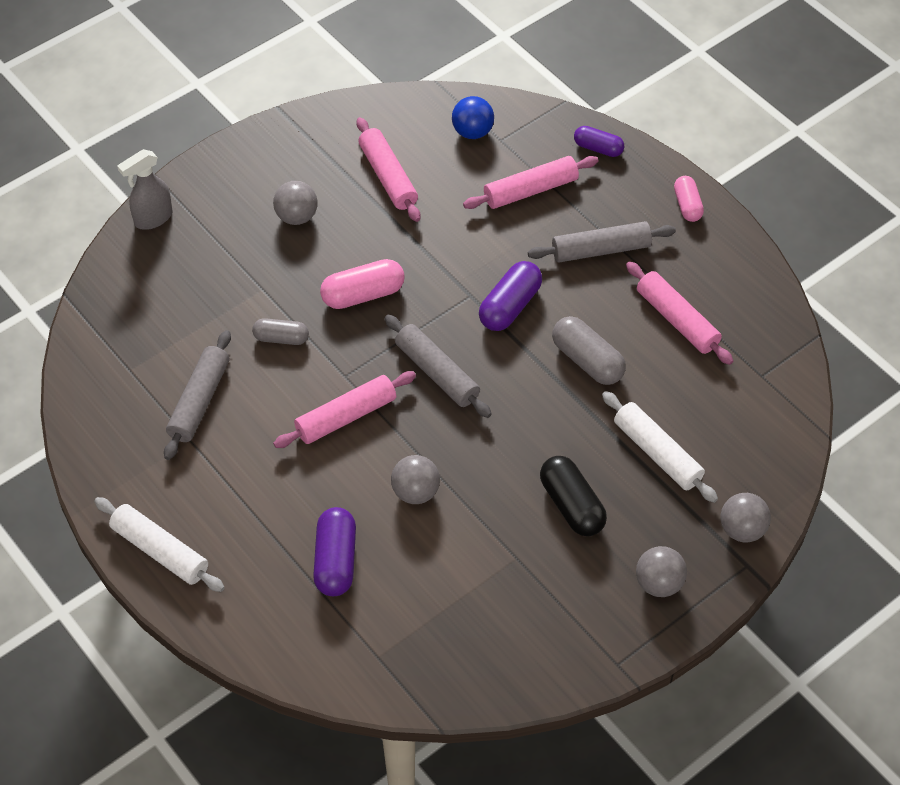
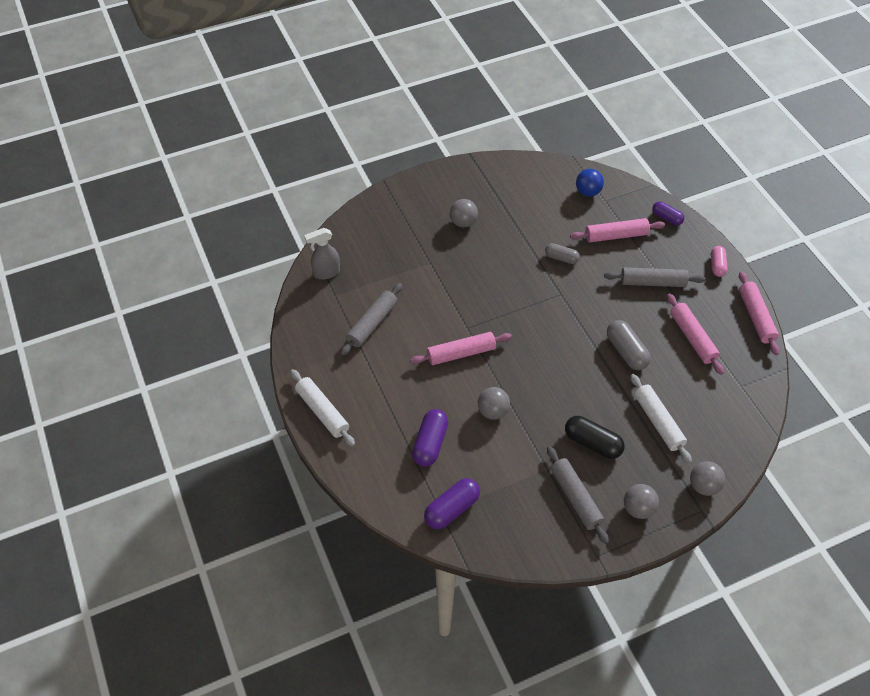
camera: 15 degrees right, 0 degrees up
(153, 218) = (374, 206): grey spray bottle -> grey spray bottle (326, 273)
(281, 338) = (433, 295): grey capsule -> grey capsule (561, 258)
(363, 295) = (492, 279): pink capsule -> none
(388, 177) = (527, 209): pink rolling pin -> pink rolling pin (756, 317)
(437, 373) = (526, 338): grey rolling pin -> grey rolling pin (575, 498)
(510, 306) = (584, 306): purple capsule -> purple capsule (452, 509)
(571, 505) = (592, 443): black capsule -> black capsule turned 45 degrees counterclockwise

